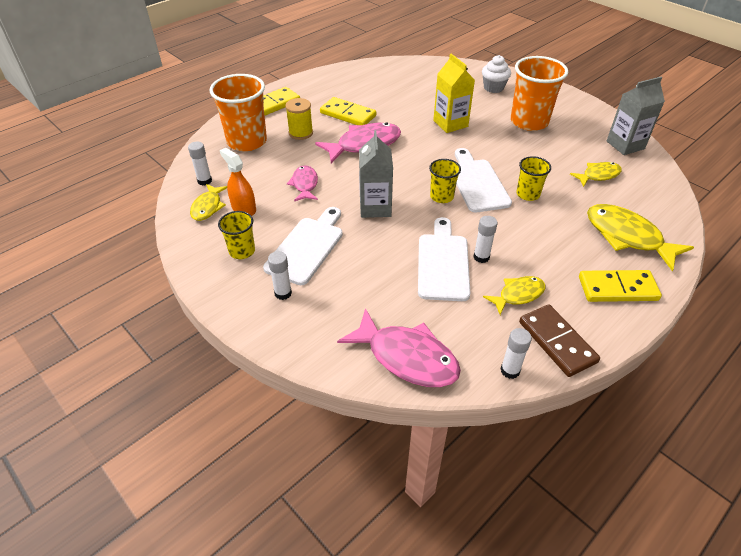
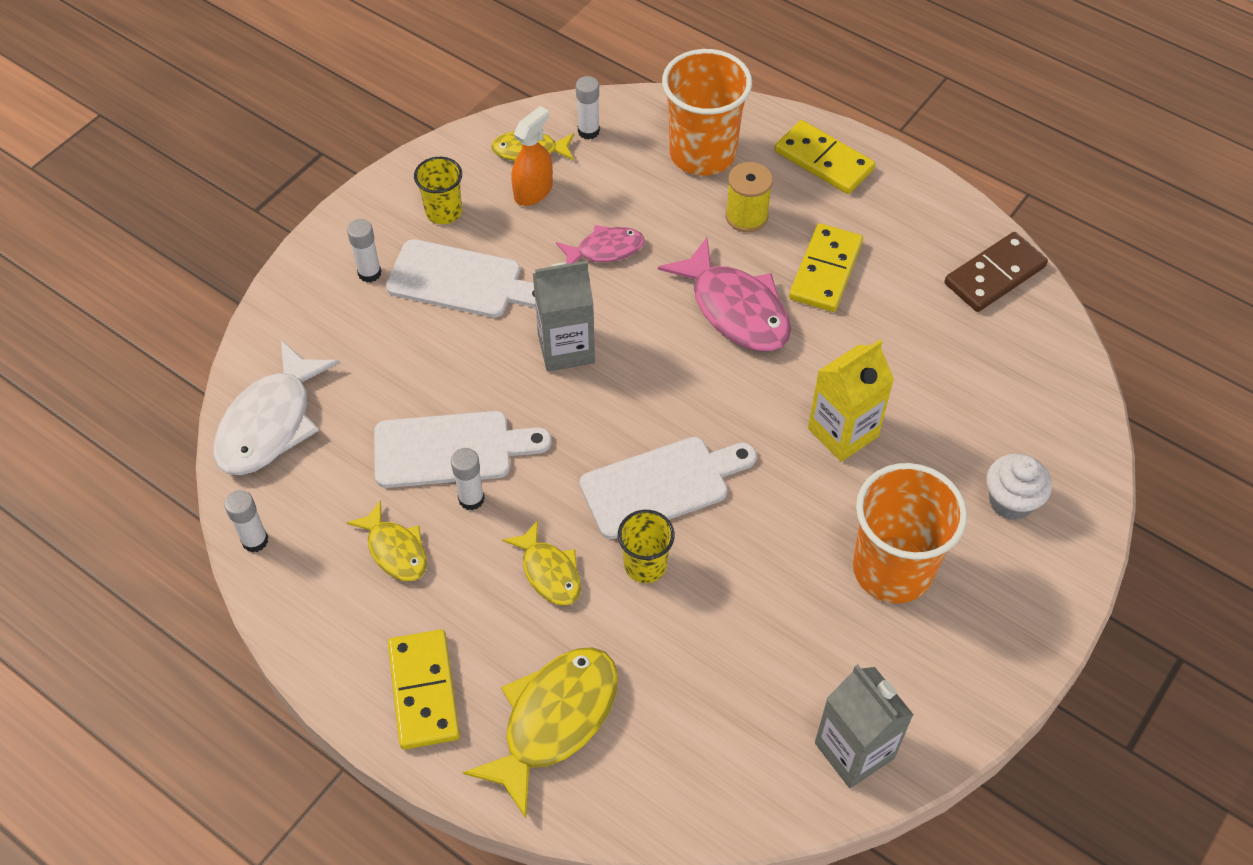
camera: 80 degrees right, 10 degrees up
(407, 357) = (270, 423): pink fish -> white fish
(441, 196) = (612, 435): yellow cup -> none
(557, 342) = (307, 599): brown domino -> brown domino (994, 275)
(598, 175) = (731, 688): yellow fish -> yellow fish (549, 572)

